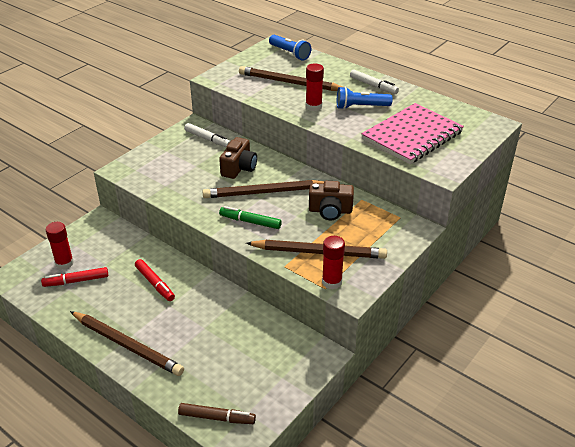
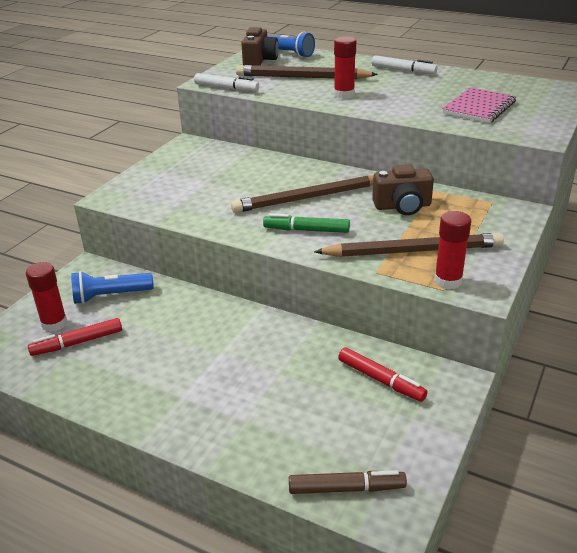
camera: 10 degrees left, 5 degrees down
(127, 345) = (177, 412): brown pencil -> none
(155, 283) = (190, 330): red marker -> red marker (381, 380)
(207, 139) = (212, 154): white marker -> white marker (226, 88)
(239, 168) = (265, 177): brown camera -> brown camera (260, 60)
(361, 107) = (401, 89): blue flashlight -> blue flashlight (110, 296)
(412, 136) = (479, 107): pink notebook -> pink notebook, size x0.64

